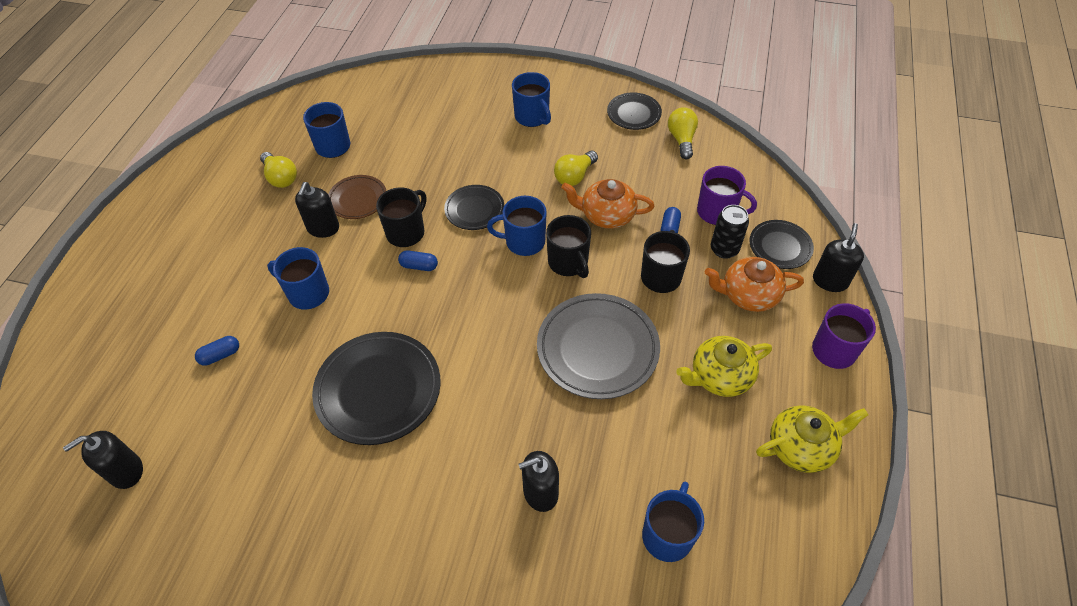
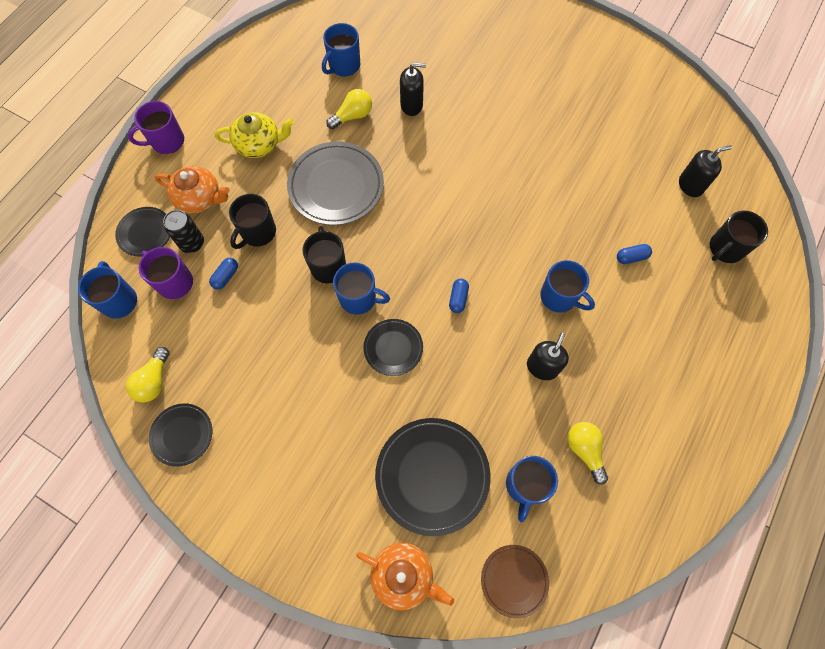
camera: 165 degrees left, 15 degrees up
(358, 199) = (505, 395): brown plate -> brown plate (514, 580)
(378, 390) = (508, 197): black plate -> black plate (432, 476)
(406, 232) = (463, 339): black mug -> black mug (725, 249)
(419, 266) = (458, 298): blue capsule -> blue capsule turned 75 degrees clockwise
(532, 117) = (293, 464): blue mug -> blue mug (119, 300)
(574, 176) = (283, 363): yellow light bulb -> yellow light bulb (353, 116)
(606, 215) = (273, 306): orange teapot -> orange teapot (403, 575)
(801, 447) = (234, 90): yellow teapot -> none
(830, 281) = (129, 193): black soap dispenser -> none

